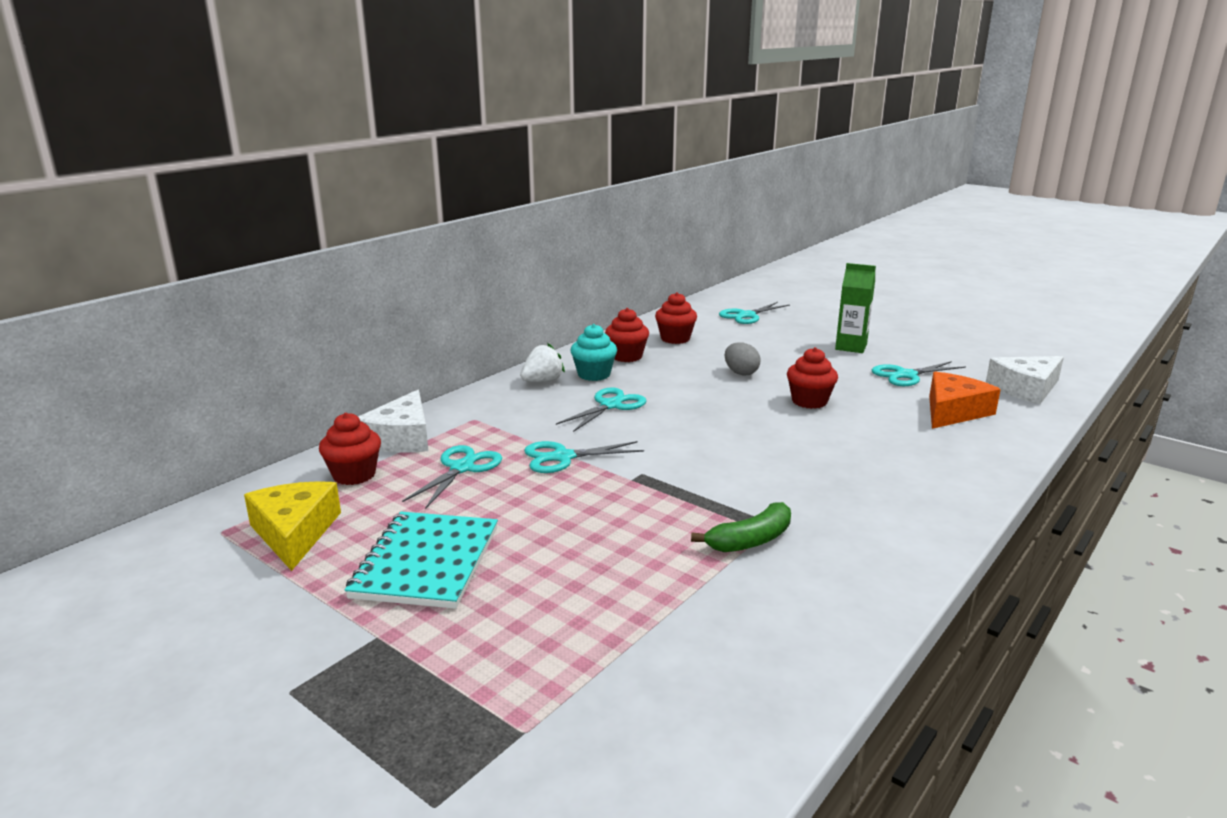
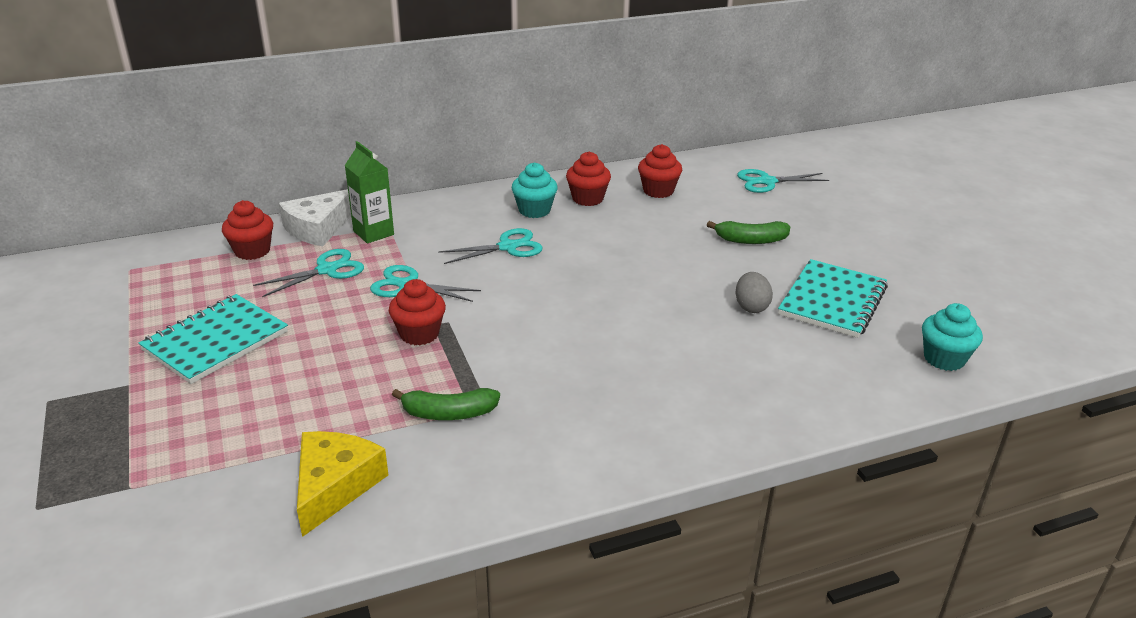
camera: 30 degrees right, 10 degrees up
(295, 533) = (168, 286): yellow cheese -> yellow cheese (335, 486)
(542, 381) = (484, 205): white strawberry -> none
(741, 373) = (667, 247): grey egg -> grey egg (751, 307)
(793, 353) = (750, 240): none -> green banana
(809, 401) = (688, 299): red cupcake -> red cupcake (419, 334)
(851, 347) = (823, 250): green carton -> green carton (373, 233)
(906, 375) = (832, 301): turquoise scissors -> turquoise notebook
(953, 411) = (818, 357): orange cheese -> none
(1025, 389) = (944, 359): white cheese -> turquoise cupcake

